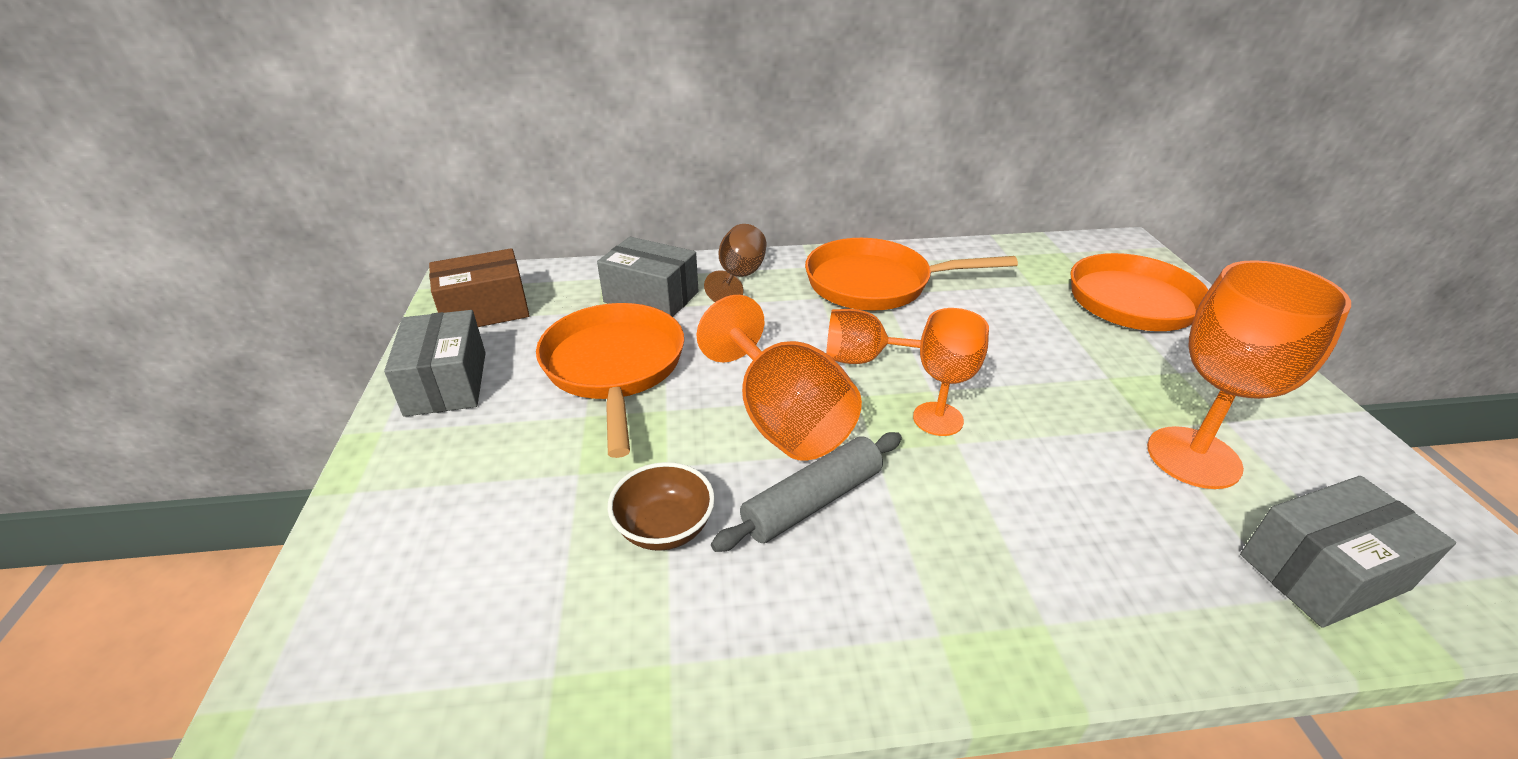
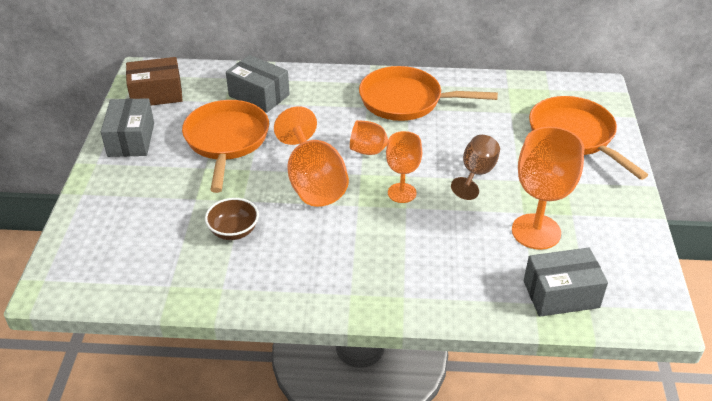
camera: 10 degrees right, 5 degrees up
(739, 277) = (319, 86): brown goblet -> brown goblet (476, 173)
(812, 501) = (313, 228): grey rolling pin -> none

